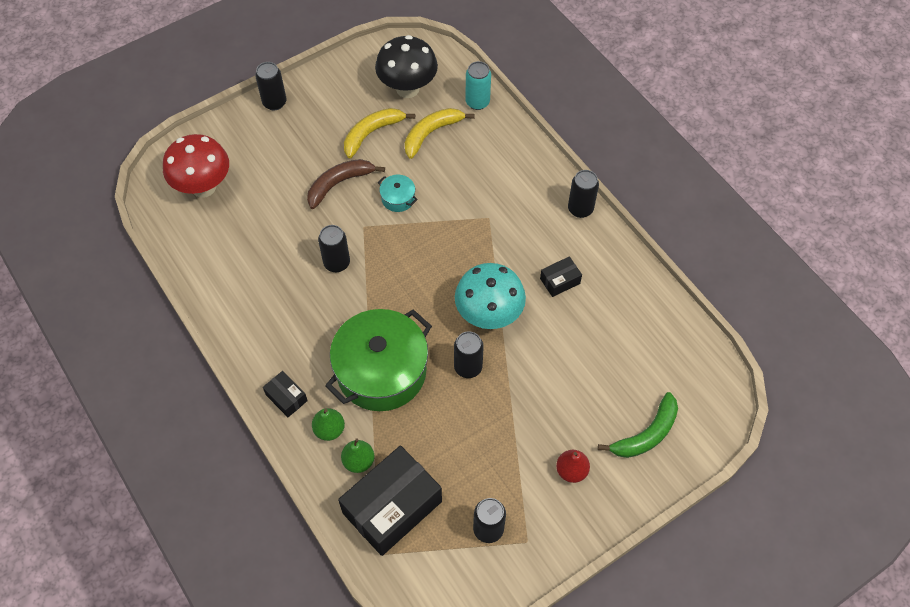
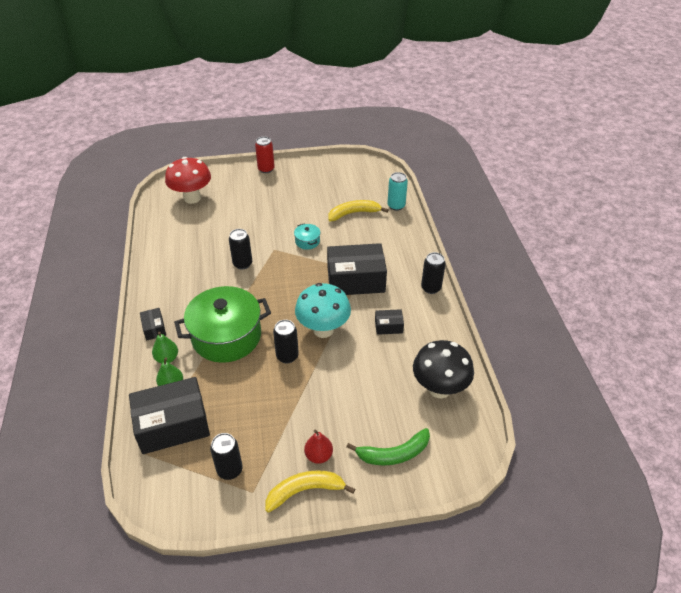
camera: 25 degrees right, 15 degrees down
(274, 102) = (266, 169): black can -> red can
(339, 184) = (275, 222): brown banana -> none
(372, 133) = (315, 202): yellow banana -> yellow banana (305, 491)
(407, 89) = (354, 186): black mushroom -> black mushroom (439, 389)
(488, 232) = (356, 280): none -> black box

